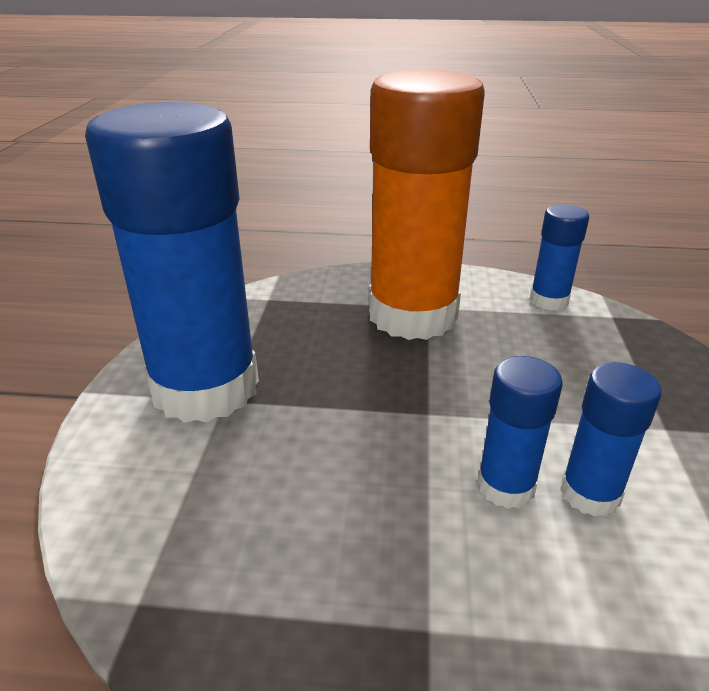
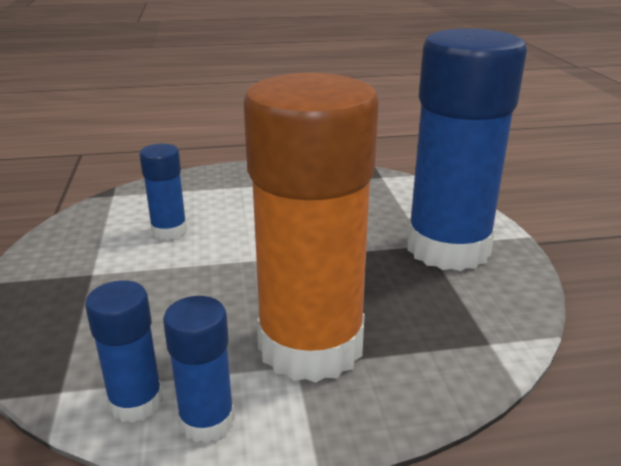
camera: 165 degrees right, 5 degrees down
(505, 486) = (220, 227): blue glue stick -> blue glue stick (207, 421)

